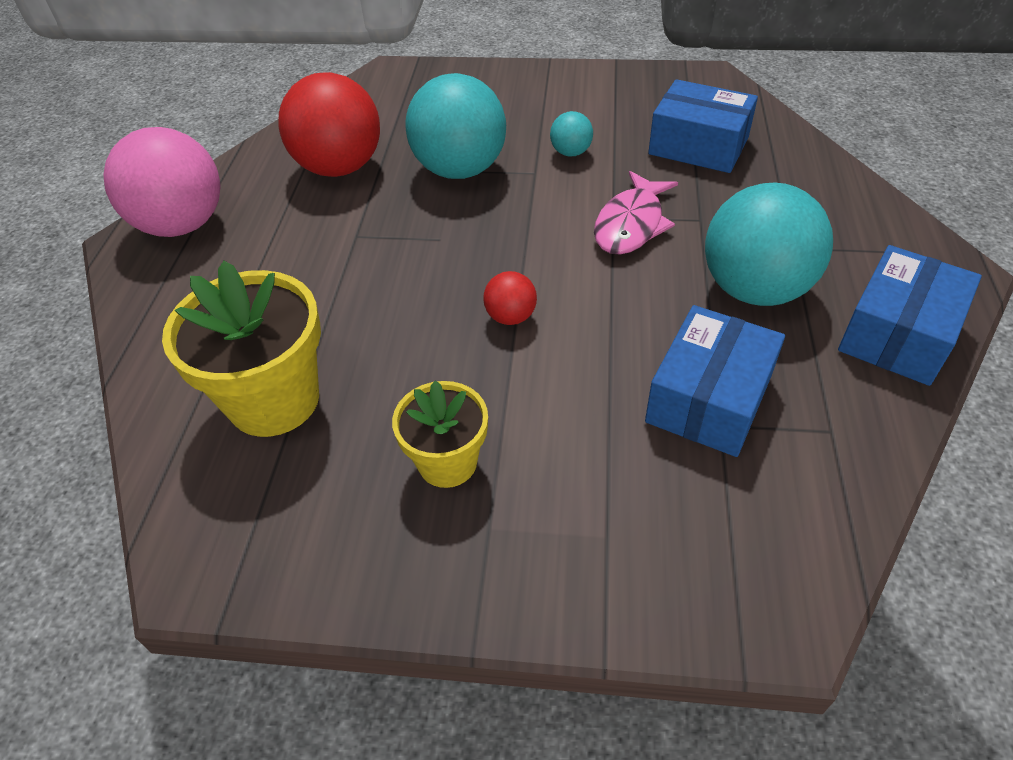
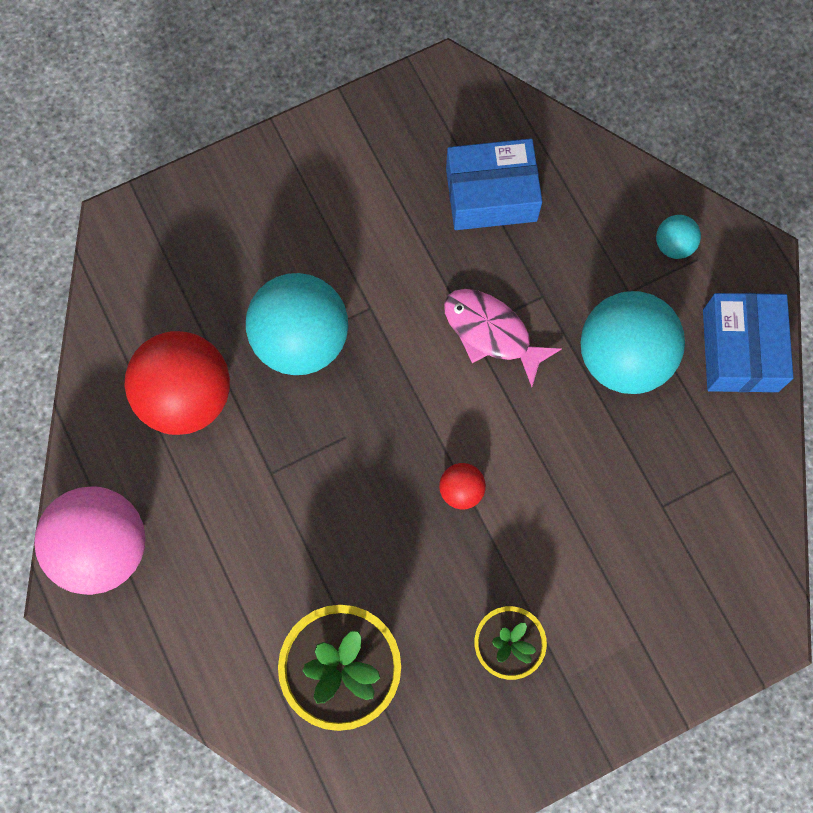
camera: 35 degrees left, 25 degrees up
(571, 152) = (385, 263): turquoise ball -> turquoise ball (673, 245)
(631, 224) = (491, 333): pink fish -> pink fish turned 135 degrees clockwise
(709, 399) = (644, 488): blue box -> none

